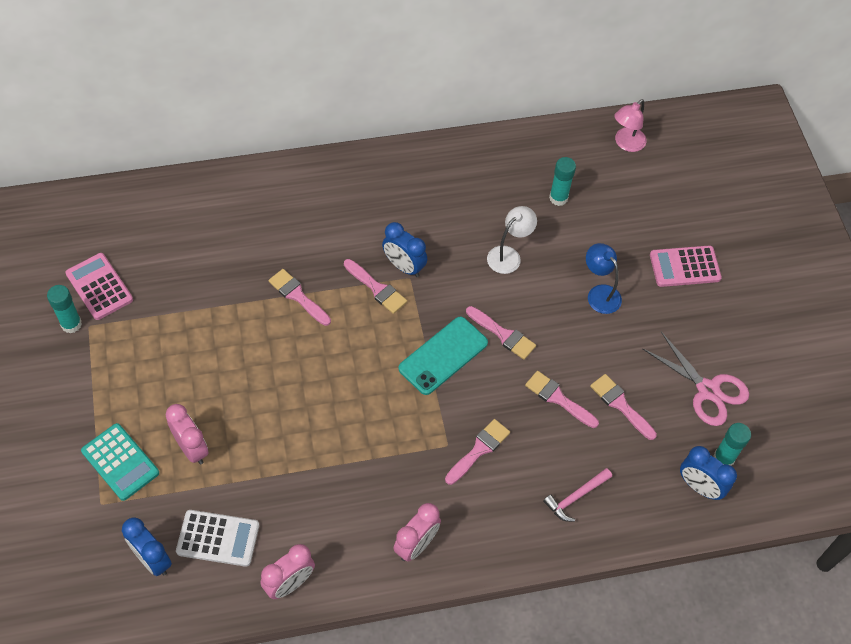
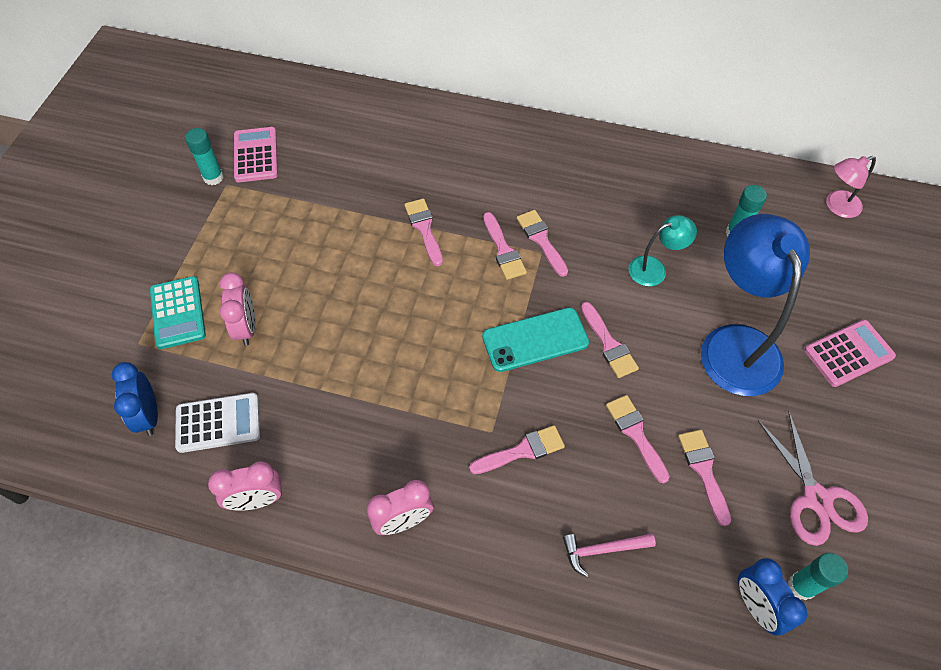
camera: 30 degrees right, 0 degrees up
(218, 538) = (218, 423): white calculator -> white calculator turned 45 degrees counterclockwise
(404, 266) = (541, 240): blue clock -> pink brush
(508, 255) = (654, 269): white lamp -> turquoise lamp
(599, 293) = (736, 344): blue lamp -> blue lamp, size x2.04
(684, 267) = (848, 353): pink calculator -> pink calculator turned 135 degrees clockwise

